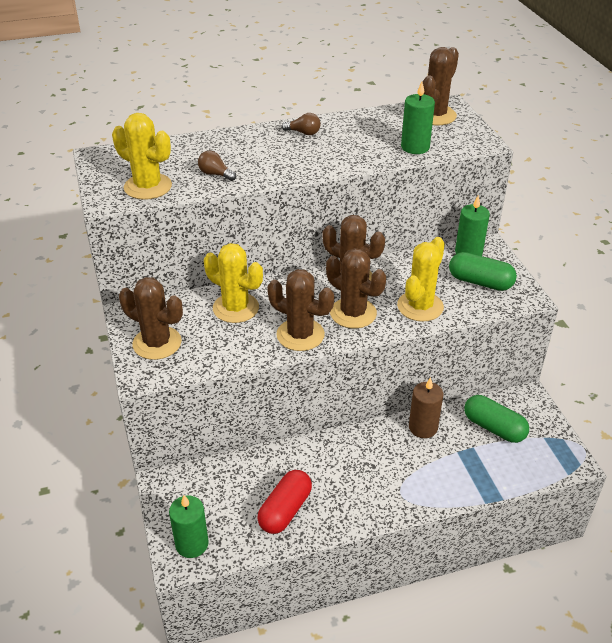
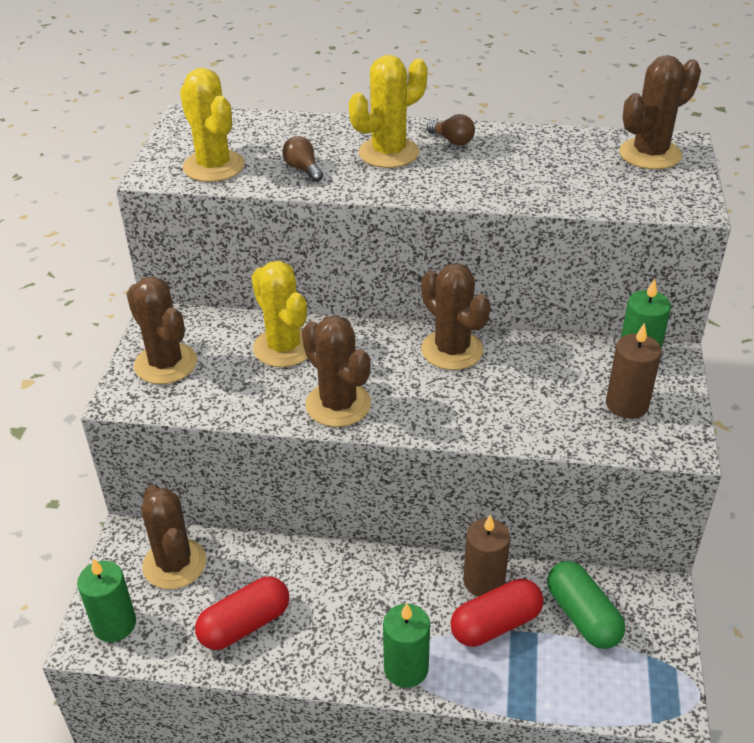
camera: 25 degrees right, 0 degrees up
(353, 313) = (423, 396): brown cactus -> brown cactus (174, 564)
(415, 147) = (588, 191): green candle -> green candle (406, 668)
(420, 306) = (519, 414): yellow cactus -> yellow cactus (388, 153)
(446, 451) = (495, 624): none -> red capsule
(480, 282) = (627, 404): green capsule -> brown candle

